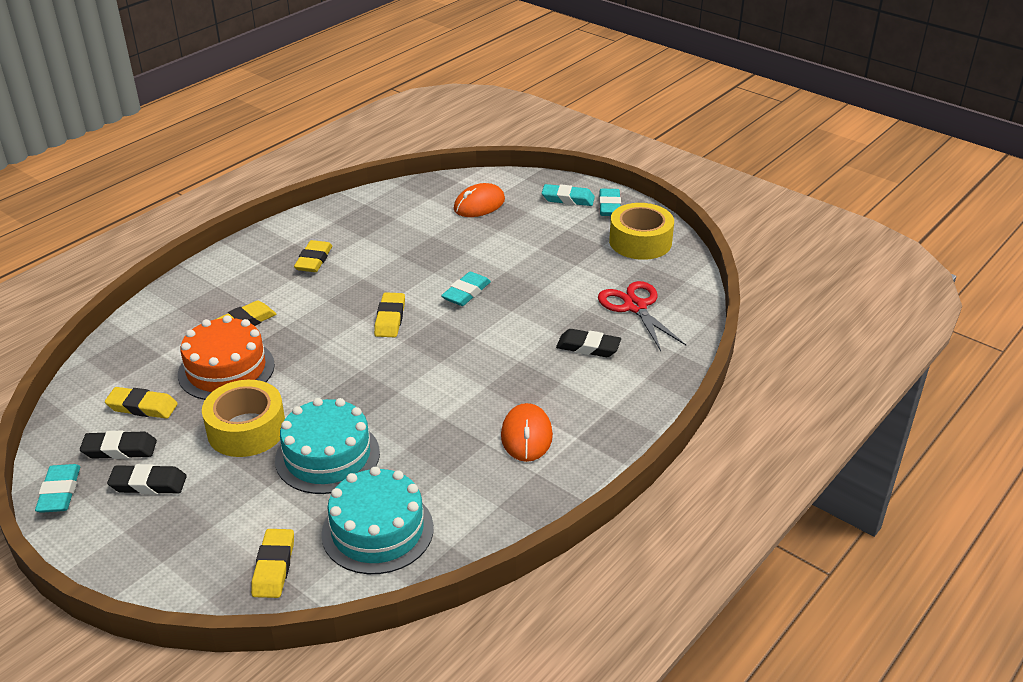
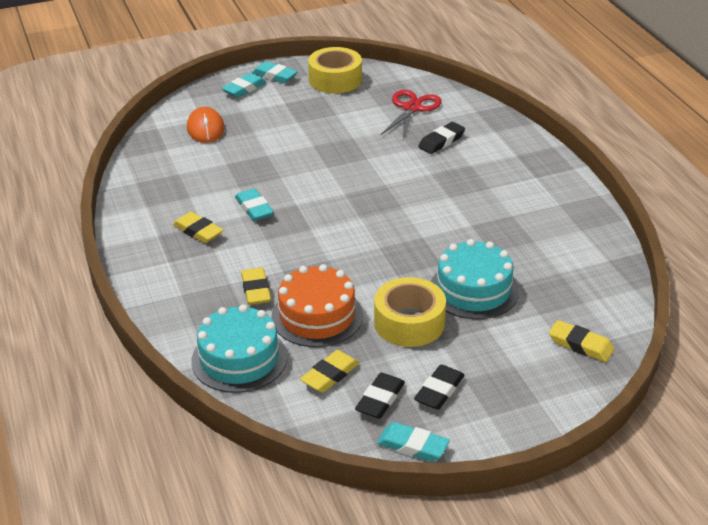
camera: 60 degrees left, 0 degrees up
(377, 530) = (573, 287): turquoise cake -> turquoise cake (239, 359)
(390, 319) = (324, 215): yellow eraser -> none
(466, 293) = (324, 171): turquoise eraser -> turquoise eraser (254, 208)
(526, 436) = (518, 196): orange mouse -> none
(635, 307) = (412, 108): red scissors -> red scissors turned 105 degrees clockwise

